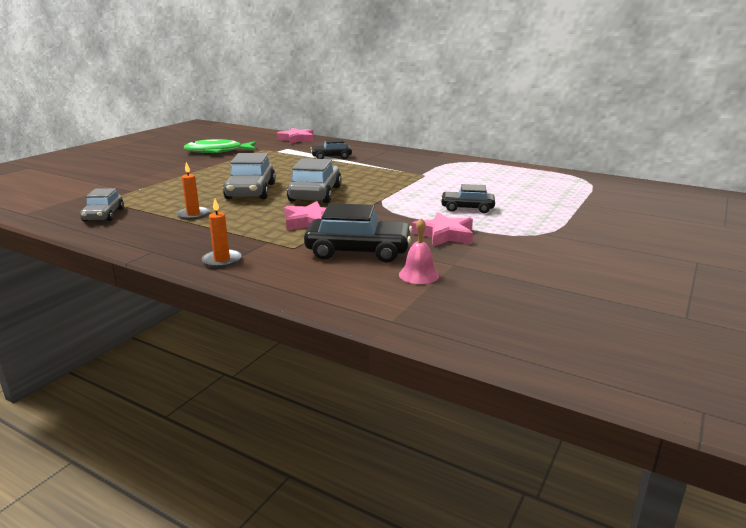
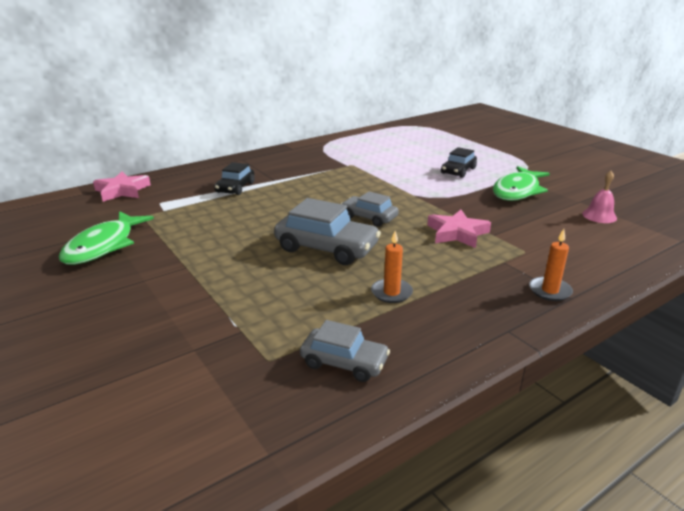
camera: 65 degrees left, 5 degrees up
(315, 194) = (369, 217): grey car -> grey car, size x0.62
(358, 251) = (543, 227): black car -> none
(444, 235) = (517, 191): pink star -> green fish

